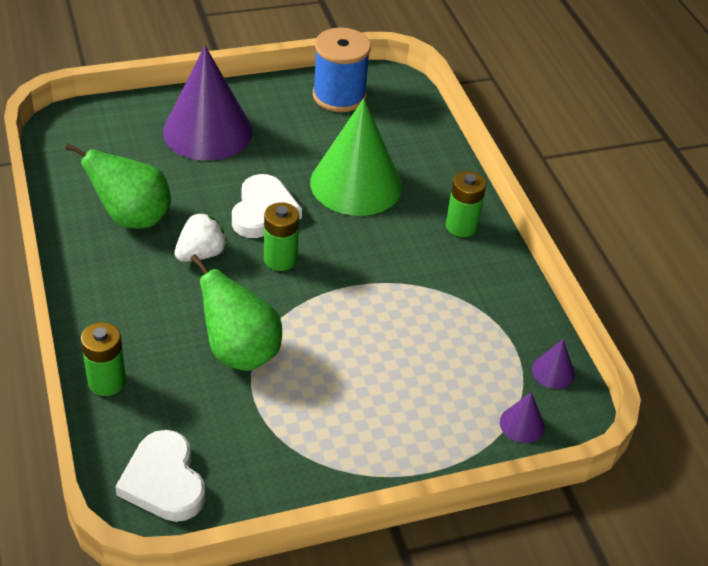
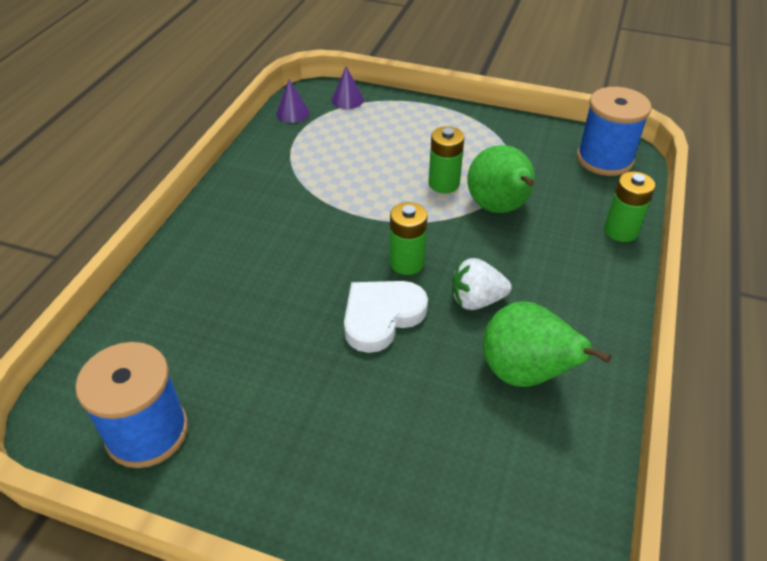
camera: 140 degrees left, 0 degrees up
(164, 481) = (604, 159): white heart -> blue spool
(207, 131) = (357, 460): purple cone -> none
(356, 184) = (263, 302): green cone -> none
(461, 226) = (223, 221): green battery -> green battery (444, 184)

